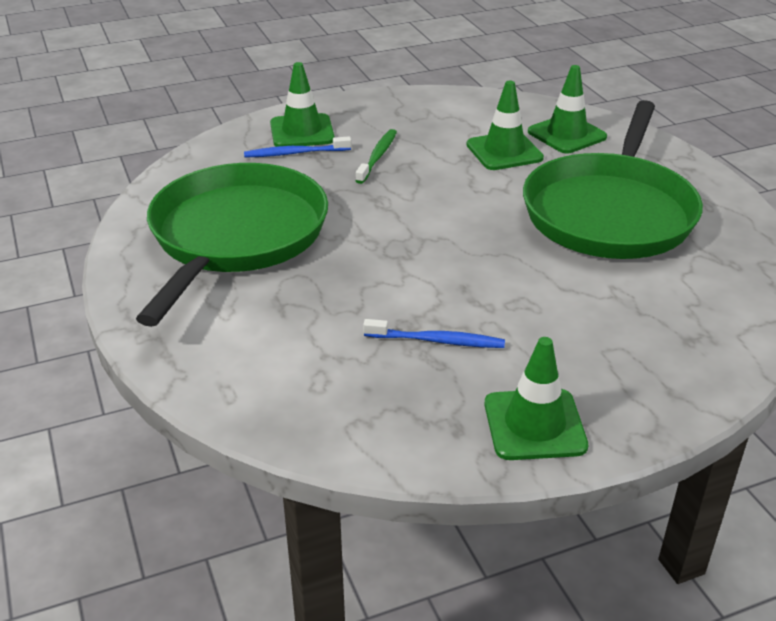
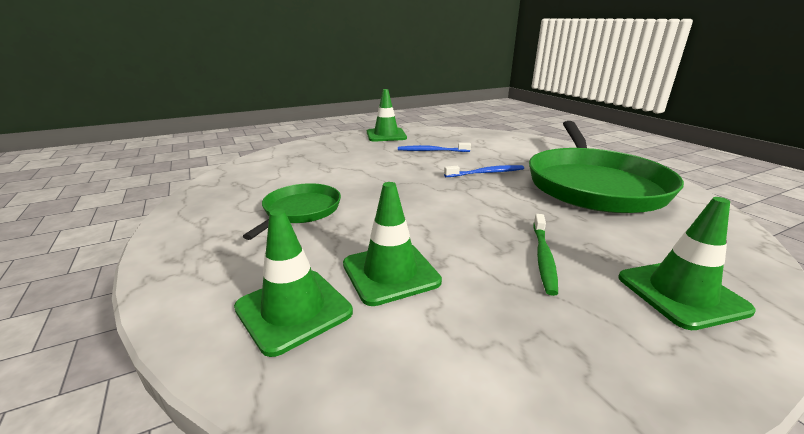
camera: 175 degrees right, 10 degrees down
(295, 153) = (643, 257): blue toothbrush -> blue toothbrush (486, 173)
(610, 212) = (300, 211): green pan -> green pan, size x0.50

